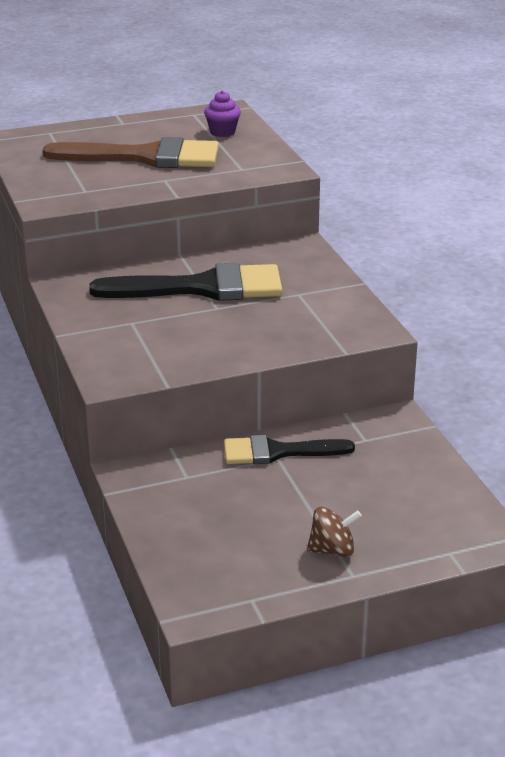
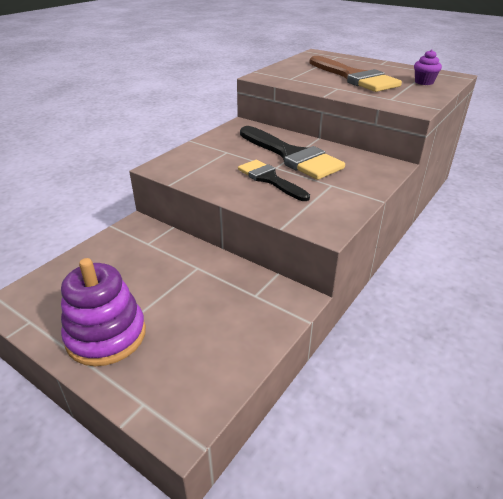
camera: 55 degrees right, 5 degrees up
(277, 452) = (203, 265): black brush -> black brush (270, 179)
(332, 550) = (106, 335): brown spinning top -> purple stacking toy

